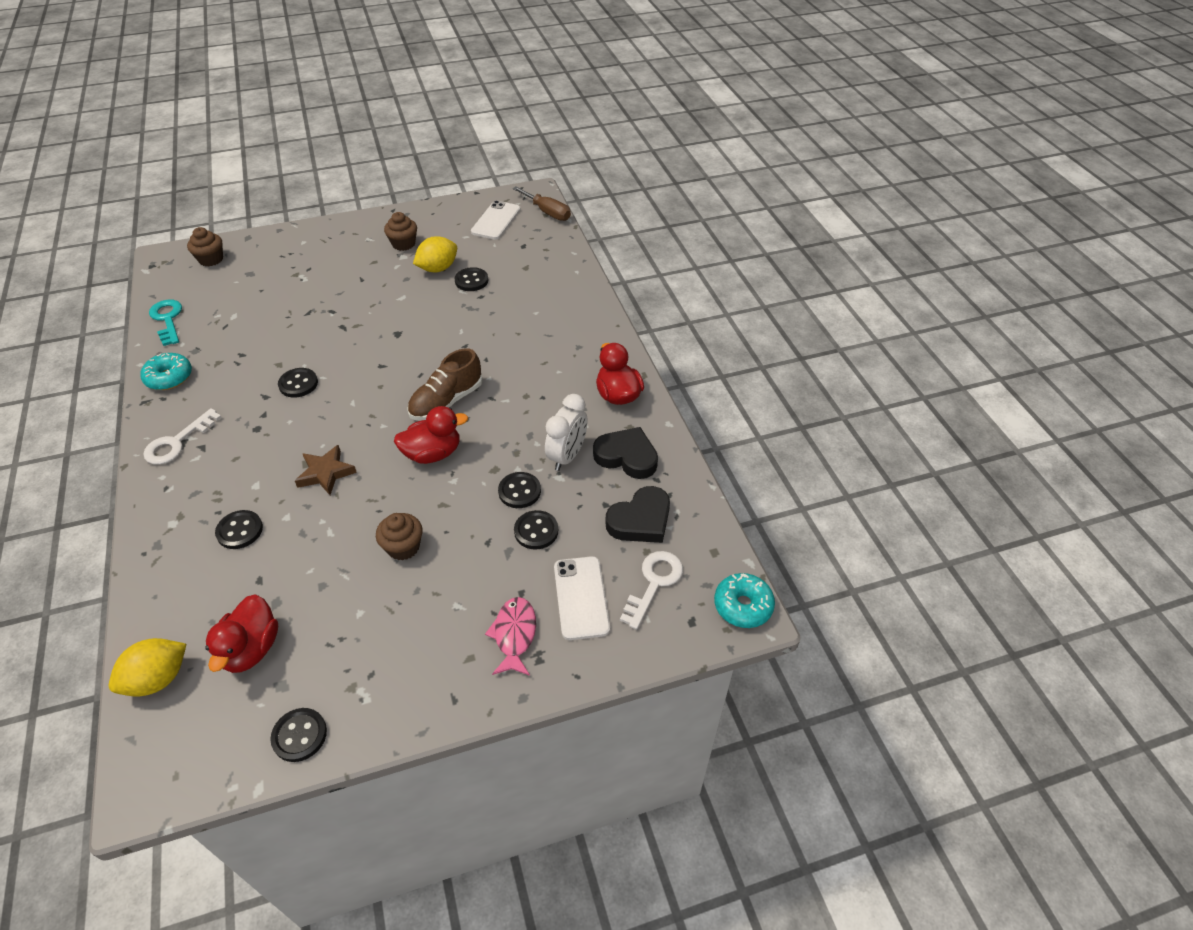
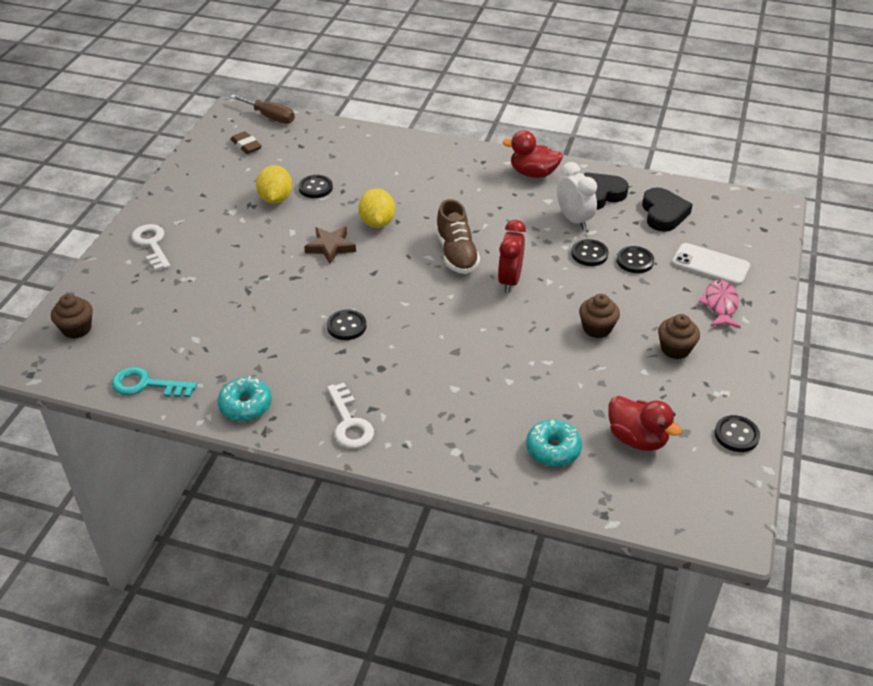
camera: 55 degrees left, 5 degrees down
(158, 679) = (629, 500): yellow lemon -> yellow lemon (377, 222)
(240, 531) = (502, 412): black button -> none
(326, 473) = (478, 343): brown star -> brown star (330, 247)
(403, 244) = (213, 204): brown cupcake -> brown cupcake (675, 349)
(433, 453) = (510, 281): red duck -> red clock
(496, 221) = (246, 145): white phone -> brown eraser
(514, 635) = (720, 305): pink fish -> pink fish turned 60 degrees clockwise
(547, 212) = (270, 117): brown screwdriver -> brown screwdriver turned 45 degrees clockwise
(654, 583) = (722, 230): white key -> white key (152, 244)
(743, 606) = (766, 205): turquoise donut -> turquoise donut (553, 449)

